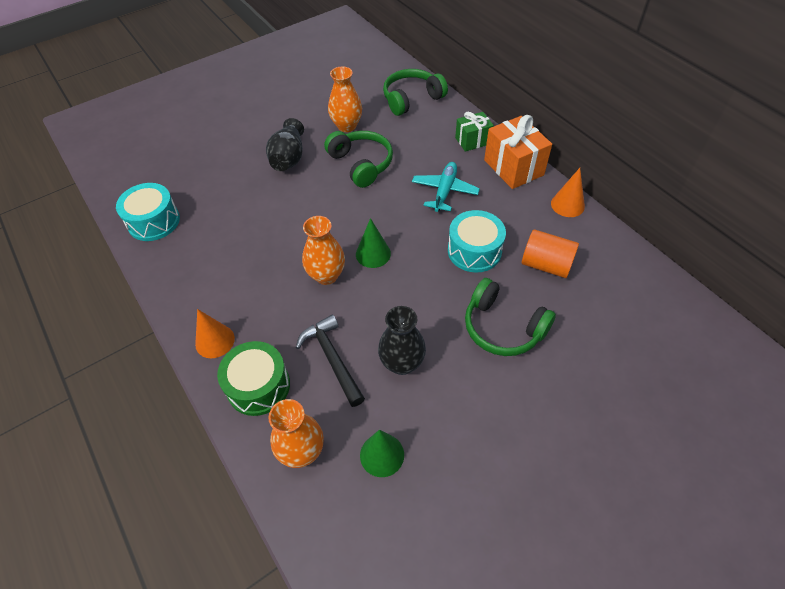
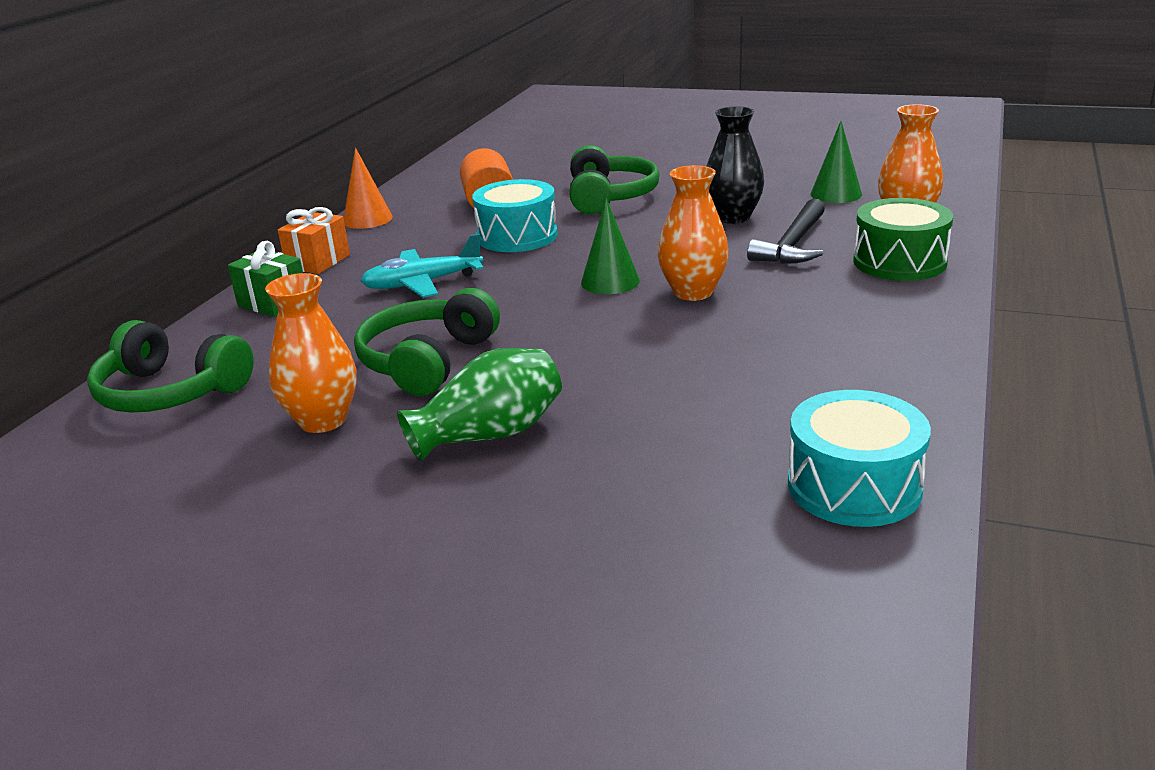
camera: 125 degrees left, 25 degrees down
(215, 341) = (911, 309): orange cone -> none
(289, 158) = (490, 434): black vase -> green vase
(513, 167) = (318, 262): orange gift -> orange gift, size x0.61

